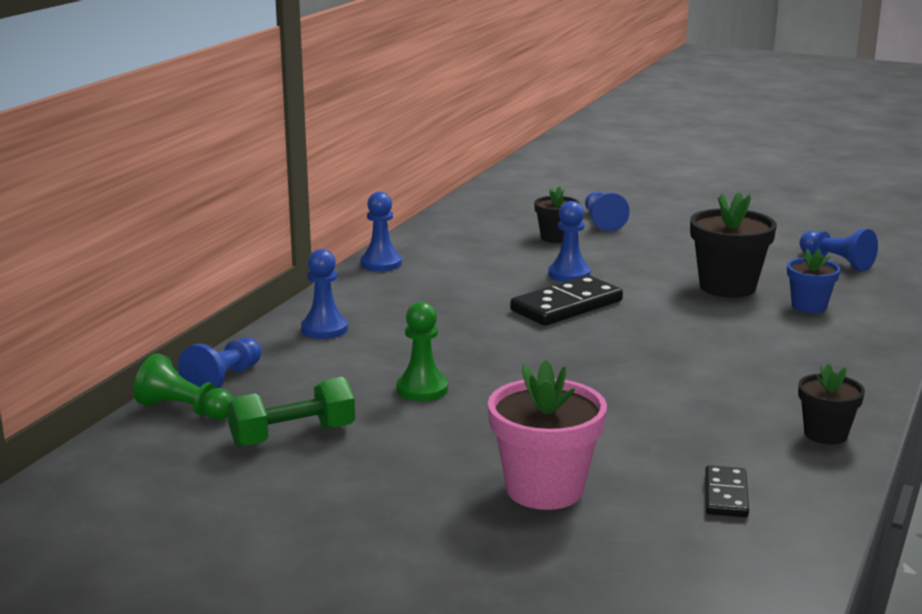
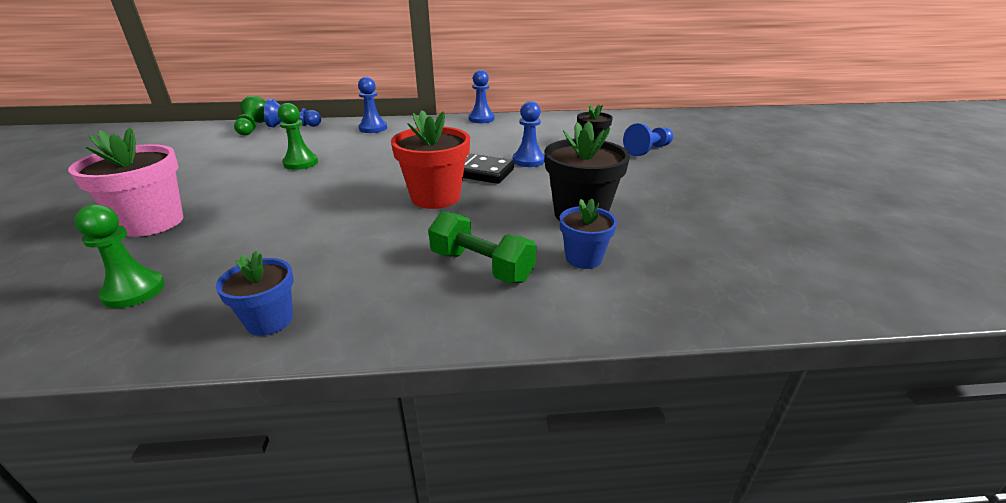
camera: 60 degrees right, 10 degrees up
(293, 436) = (226, 151): green dumbbell -> green dumbbell (481, 266)
(626, 334) = (435, 197): none -> red flower pot
(725, 495) = (134, 291): black domino -> green pawn
(825, 434) = (269, 320): black flower pot -> blue flower pot
(837, 262) = (727, 253): blue pawn -> none

